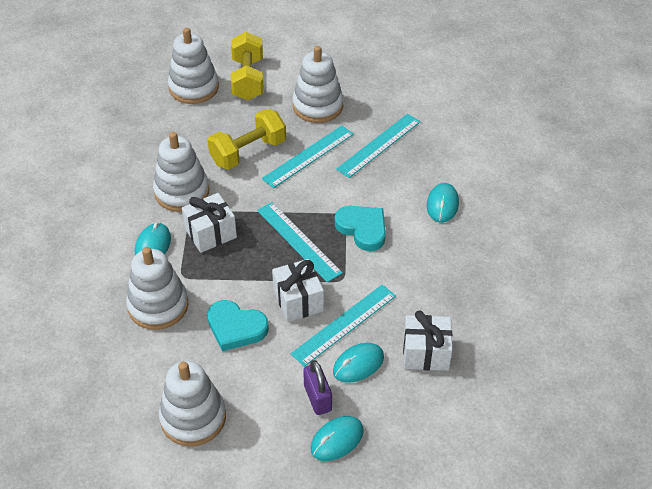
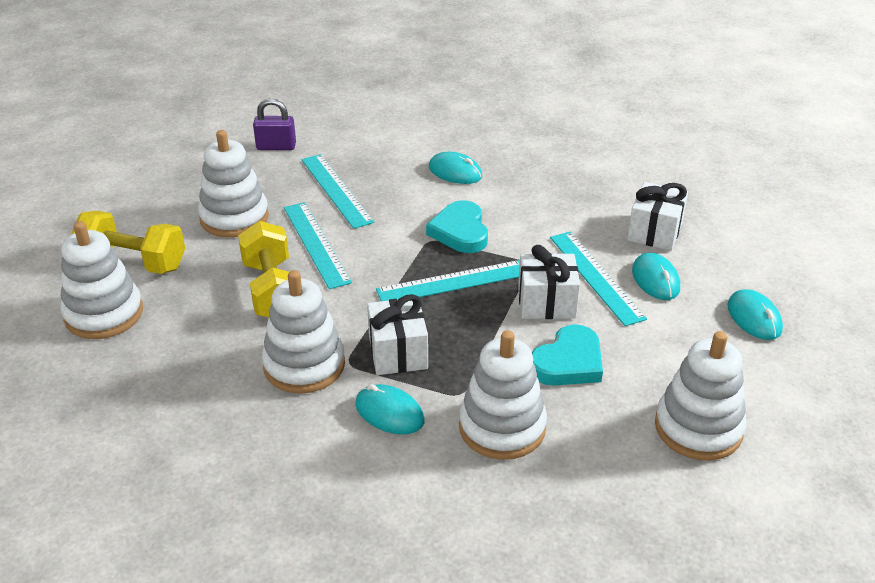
camera: 70 degrees left, 10 degrees down
(317, 398) = (694, 319): purple padlock -> purple padlock (276, 147)
(362, 229) = (460, 231): turquoise heart -> turquoise heart turned 75 degrees counterclockwise

